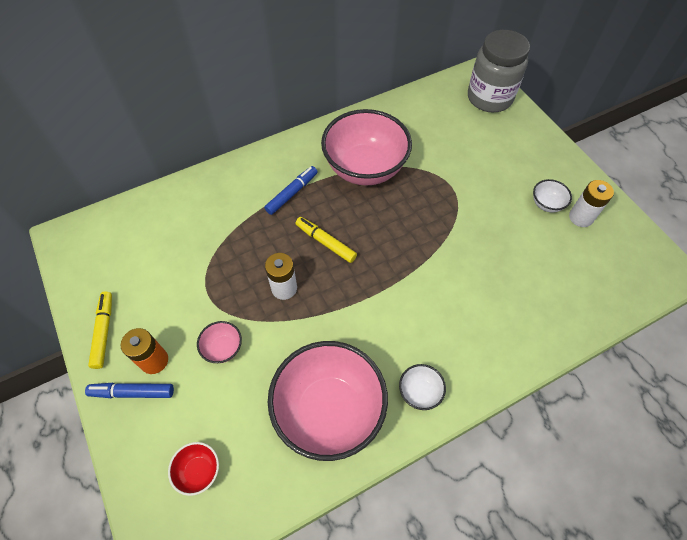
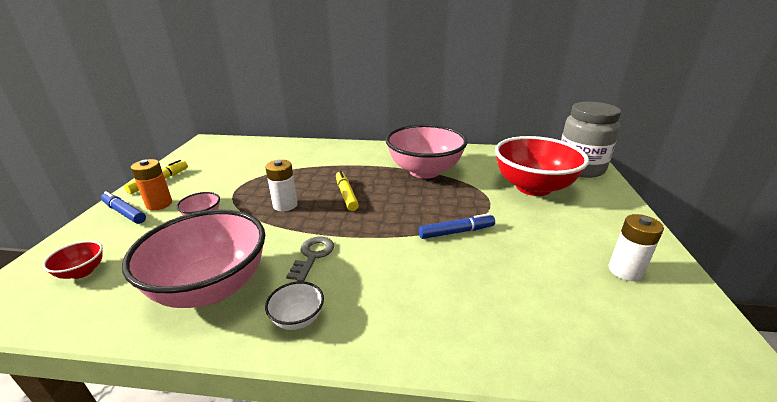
camera: 35 degrees right, 30 degrees down
(291, 193) = (355, 166): blue marker -> blue marker (456, 232)
(371, 331) = (313, 256): none -> grey key
(470, 146) = (533, 187): none -> red bowl
(546, 204) = (586, 246): white bowl -> none

